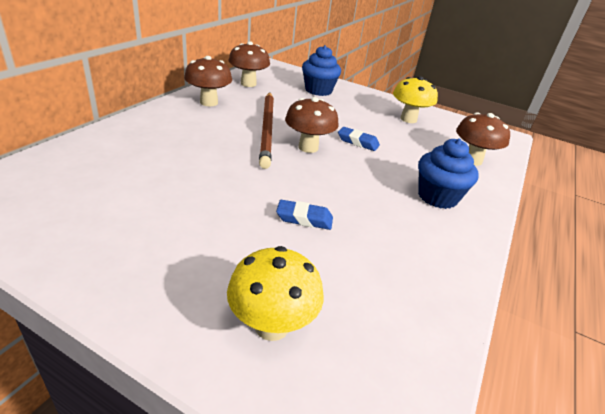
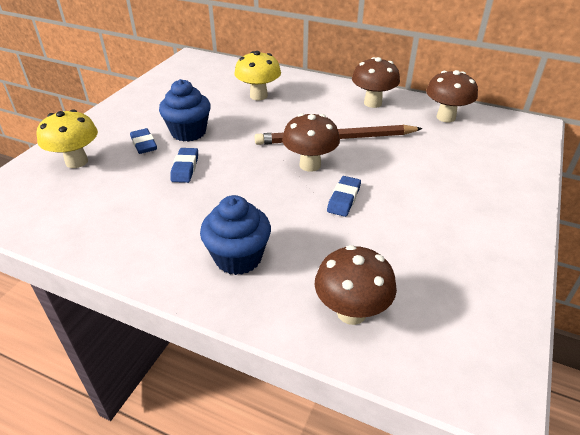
camera: 90 degrees right, 5 degrees up
(240, 252) = (144, 144): none -> blue eraser
(318, 90) = (481, 166): blue cupcake -> blue cupcake (188, 132)
(408, 119) = (455, 252): yellow mushroom -> yellow mushroom (258, 96)

